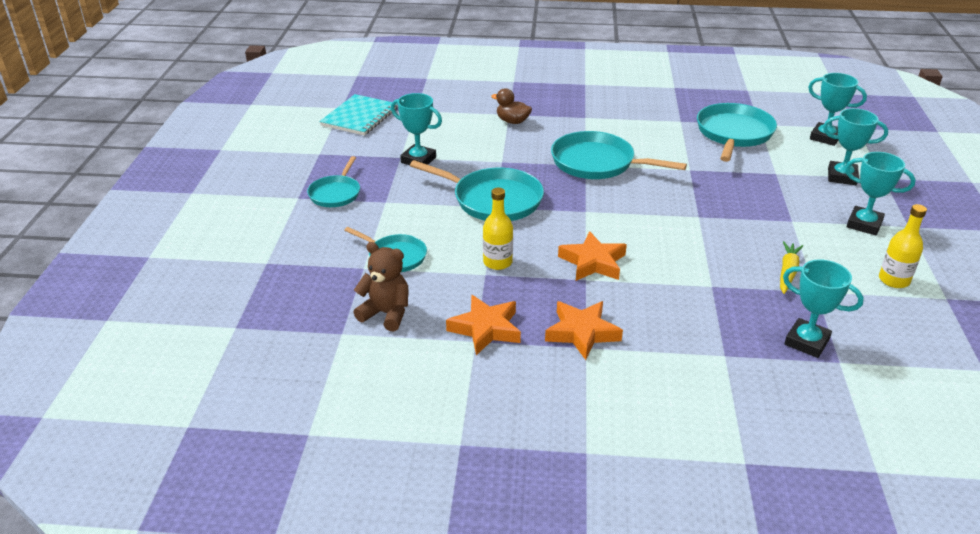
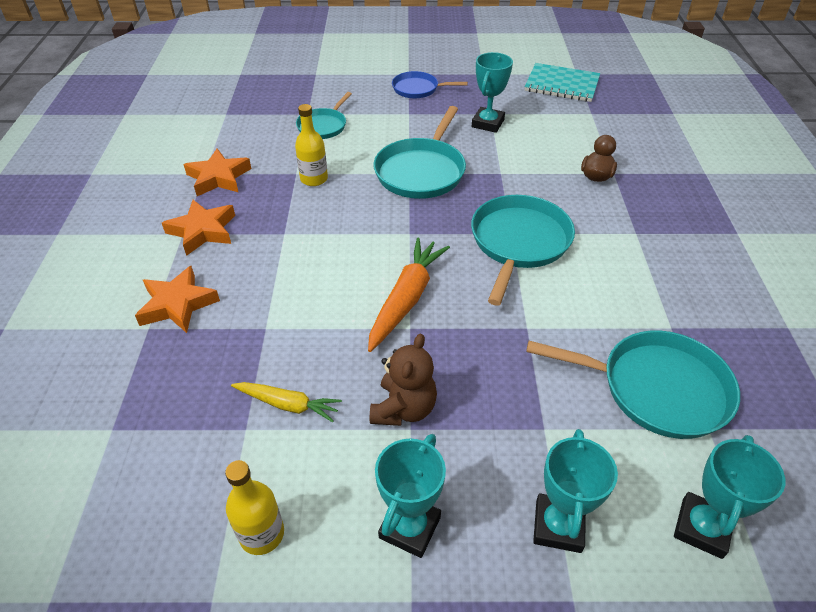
camera: 85 degrees right, 10 degrees up
(335, 193) = (418, 89): turquoise pan -> blue pan
(386, 314) = (246, 129): brown teddy bear -> brown teddy bear (404, 409)
(593, 262) = (312, 238): orange star -> orange star (177, 304)
(667, 216) = (406, 299): none -> orange carrot
(806, 342) = (152, 402): turquoise trophy -> none

